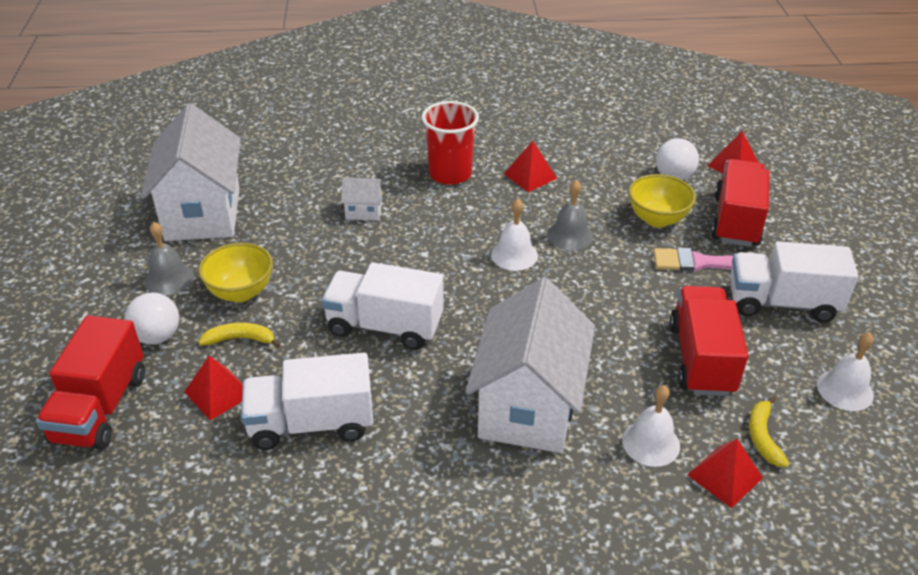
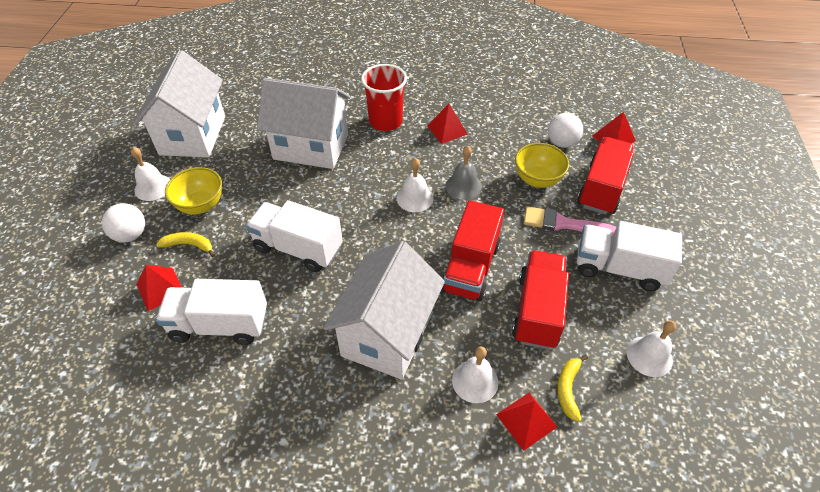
camera: 10 degrees right, 10 degrees up
(100, 408) = (74, 289): red truck -> red truck (470, 268)
(169, 278) = (153, 187): grey bell -> white bell
(363, 211) = (311, 147): white house -> white house, size x2.44

